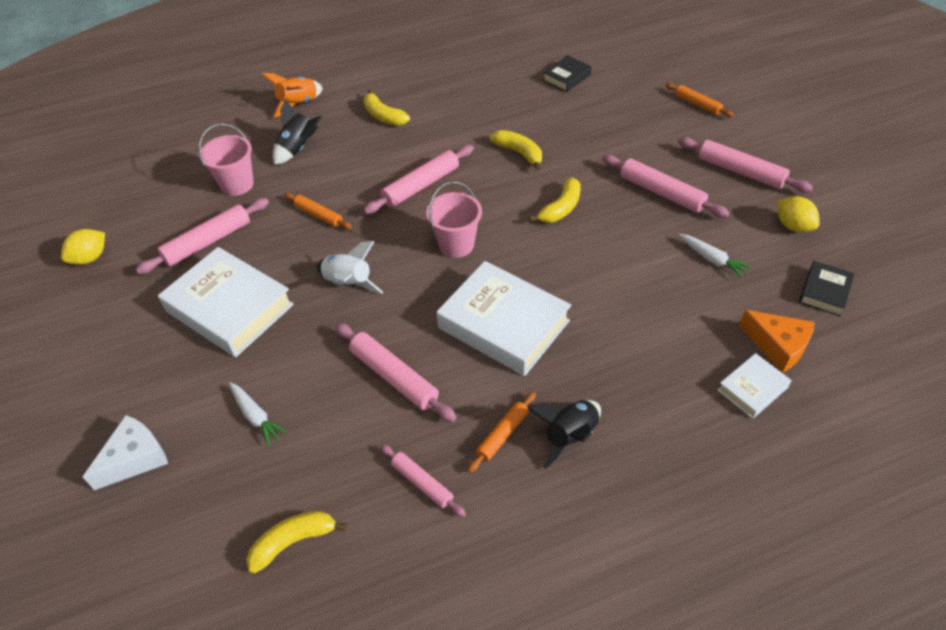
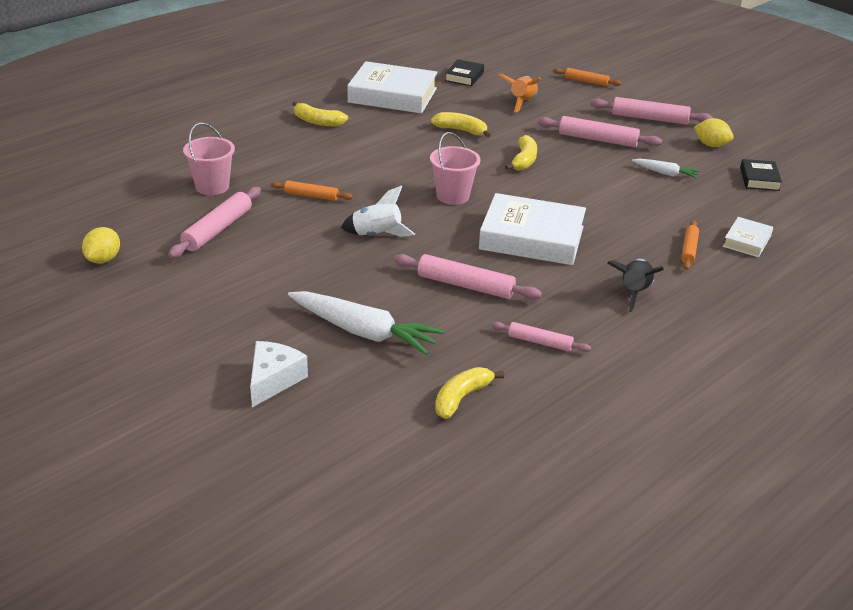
camera: 25 degrees left, 15 degrees down
(230, 308) = (278, 269): white book -> white book (392, 95)
(256, 416) = (364, 332): white carrot -> white carrot, size x1.96
(298, 104) = (225, 123): orange rocket -> orange rocket (522, 102)
(298, 148) = (252, 154): black rocket -> none
(421, 186) = (391, 163): pink rolling pin -> none
(502, 435) = (581, 302): orange rolling pin -> orange rolling pin (689, 250)
(778, 346) = (748, 214): orange cheese -> none

